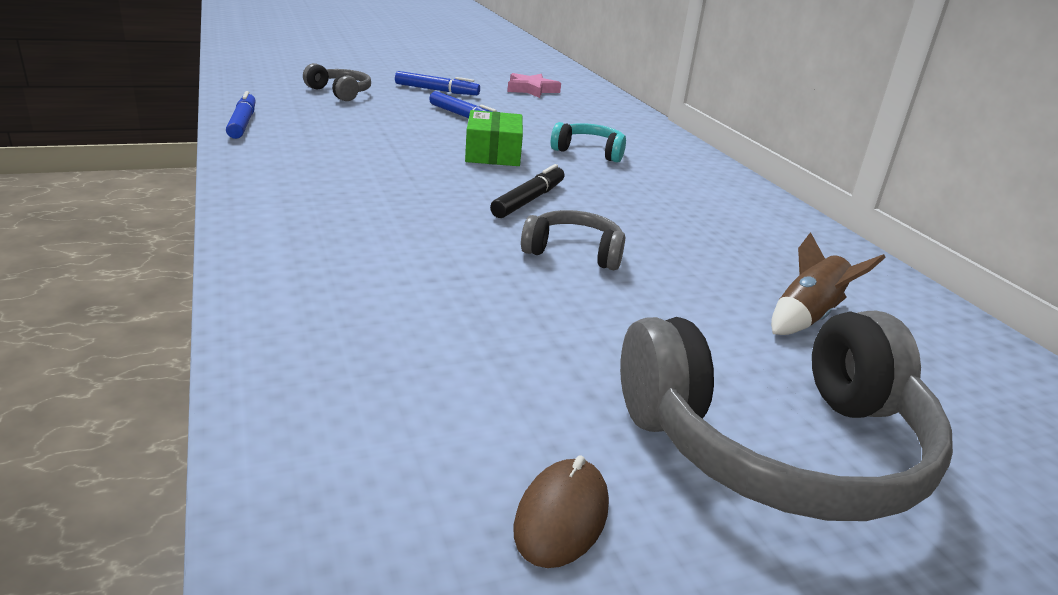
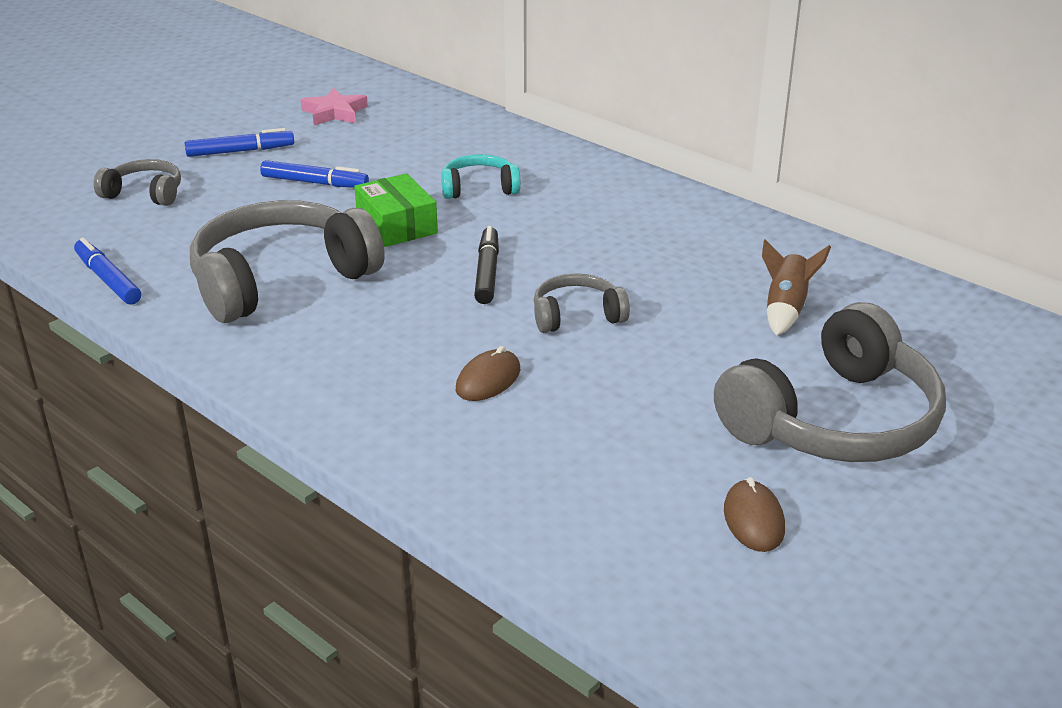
camera: 25 degrees left, 5 degrees up
(358, 157) = (280, 279): none -> grey headphones
(429, 270) = (488, 380): none -> brown mouse

